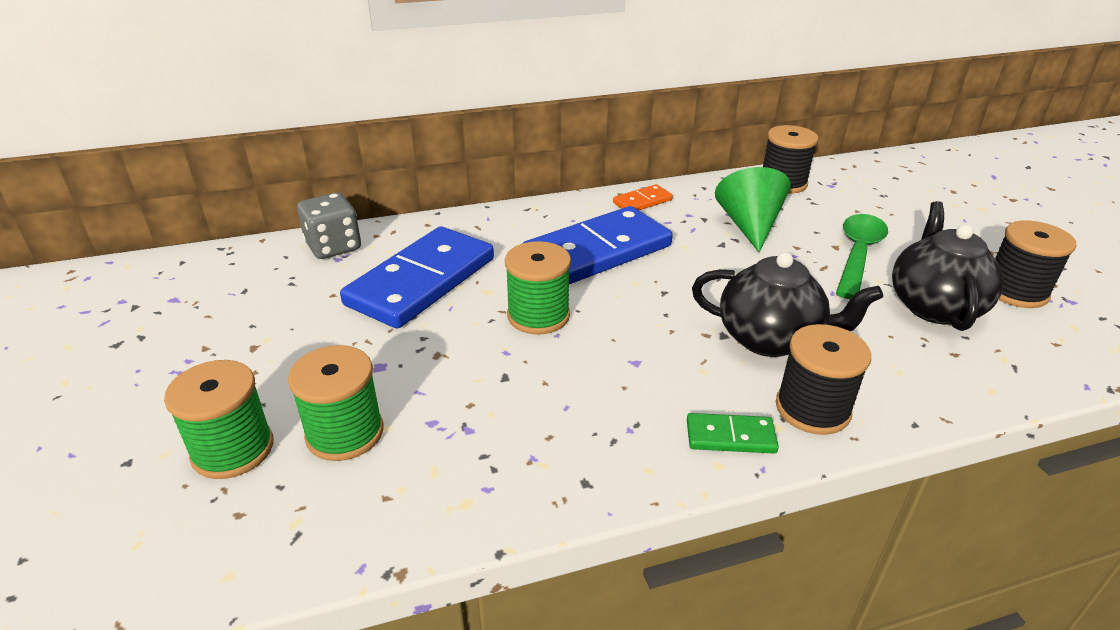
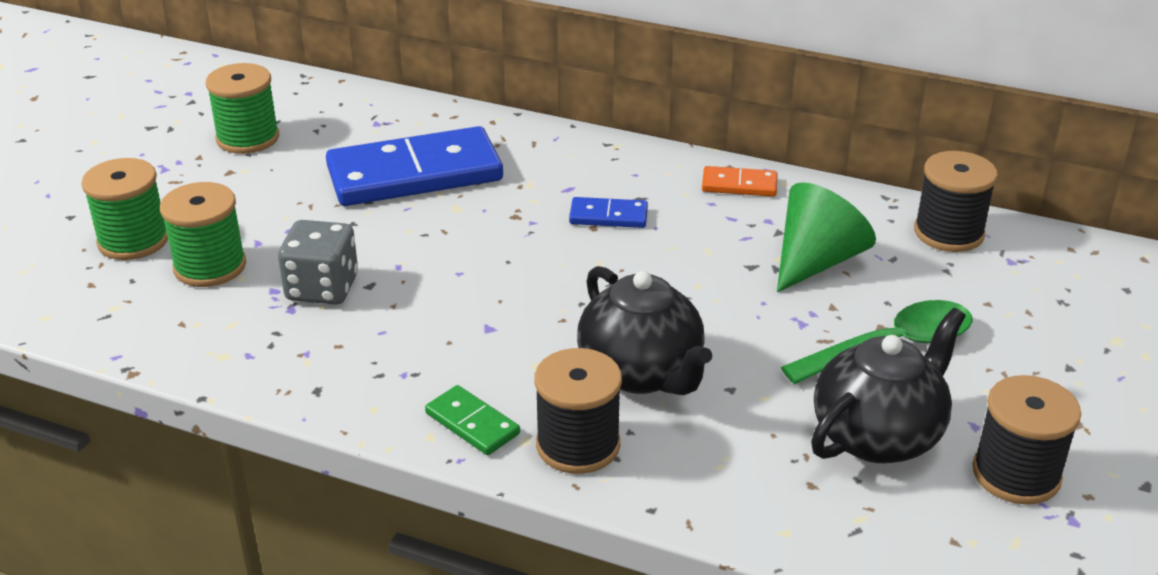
camera: 40 degrees right, 0 degrees up
(333, 246) = (387, 110): grey dice -> grey dice (322, 288)
(538, 316) = (467, 249): green spool -> green spool (248, 138)
(597, 251) = (608, 216): blue domino -> blue domino, size x0.44

